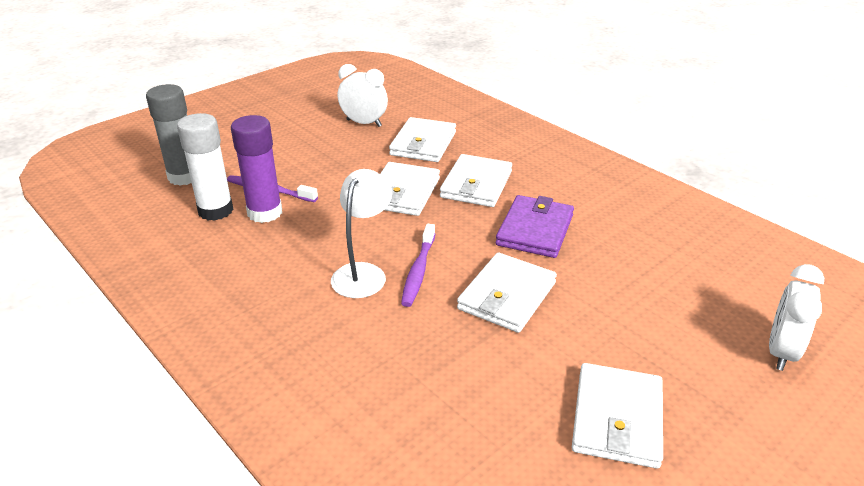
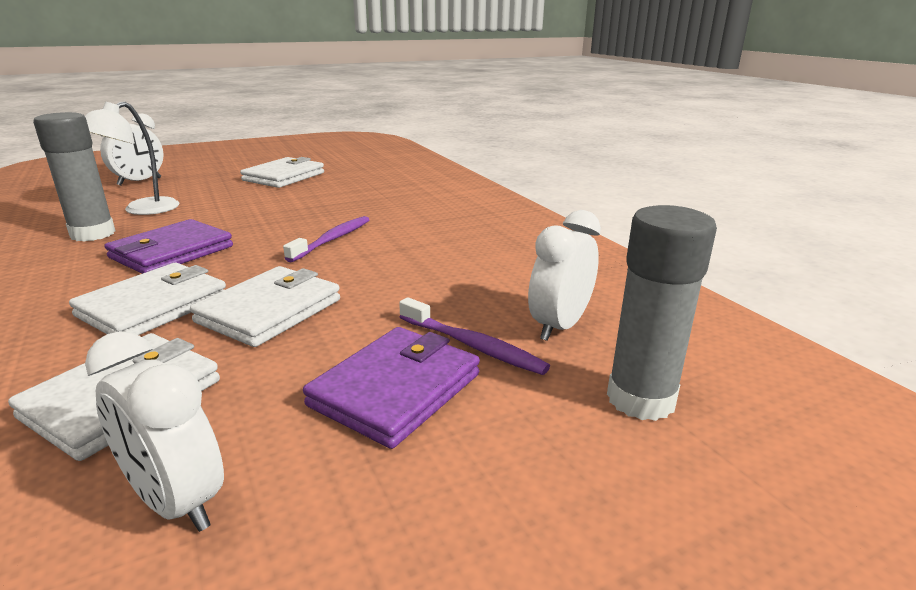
camera: 165 degrees left, 10 degrees down
(215, 210) = (559, 326): white glue stick -> white clock
(265, 213) = (484, 313): purple glue stick -> none
(304, 164) = (395, 390): none -> purple wallet
(363, 273) = (387, 244): white lamp -> white lamp (141, 210)
(507, 296) = (274, 218): white wallet -> none
(635, 239) = (93, 234): none -> grey glue stick

